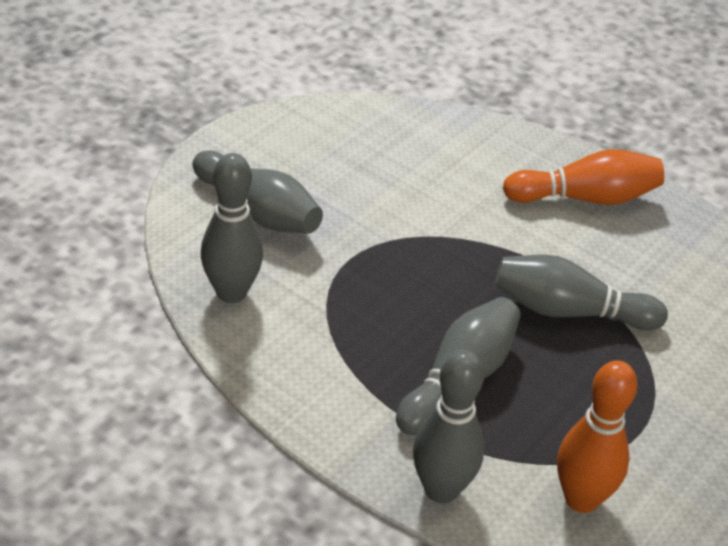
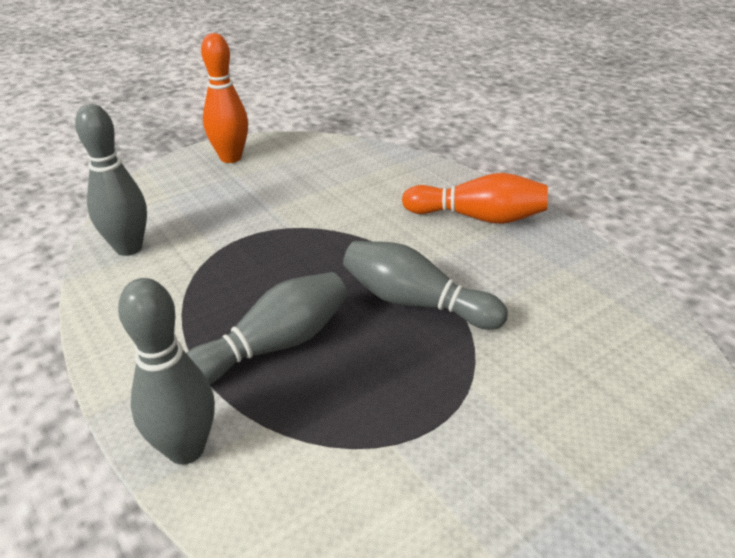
camera: 20 degrees right, 5 degrees down
(258, 211) = (196, 196): grey bowling pin -> none
(581, 499) = (329, 490): orange bowling pin -> orange bowling pin (231, 158)

